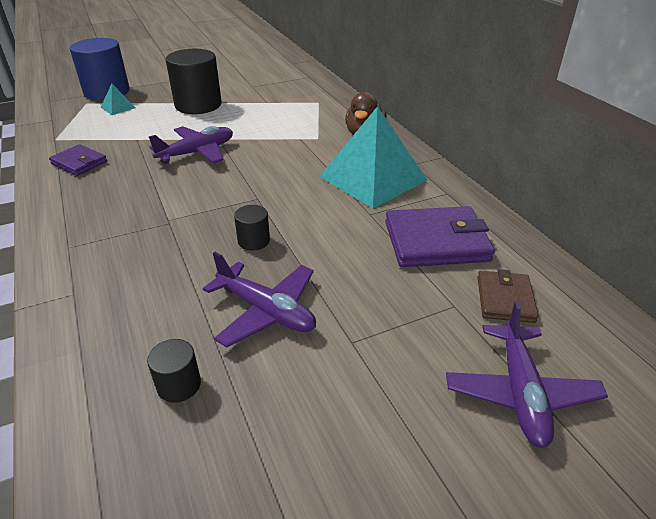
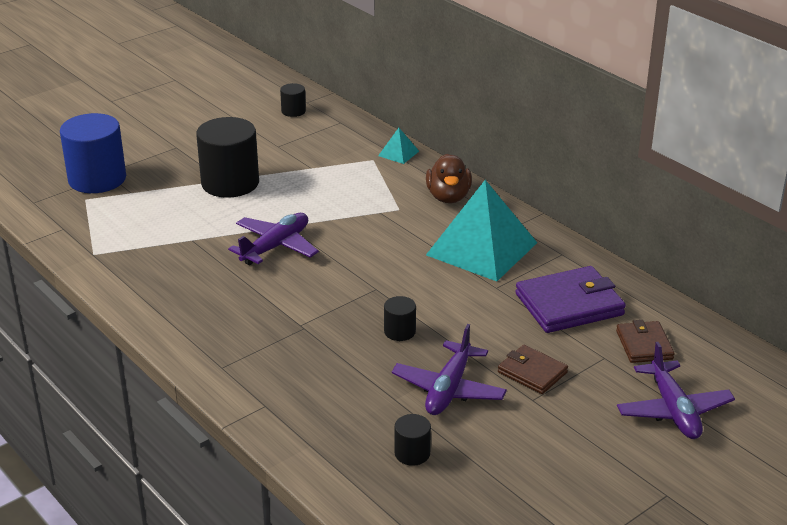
camera: 15 degrees left, 5 degrees down
(79, 163) = (151, 278): purple wallet -> none
(118, 107) = (132, 200): turquoise pyramid -> turquoise pyramid (398, 153)
(266, 311) = (449, 389): purple plane -> purple plane turned 90 degrees clockwise
(279, 67) = (293, 111): none -> black cylinder
(366, 308) = (532, 372): none -> brown wallet

